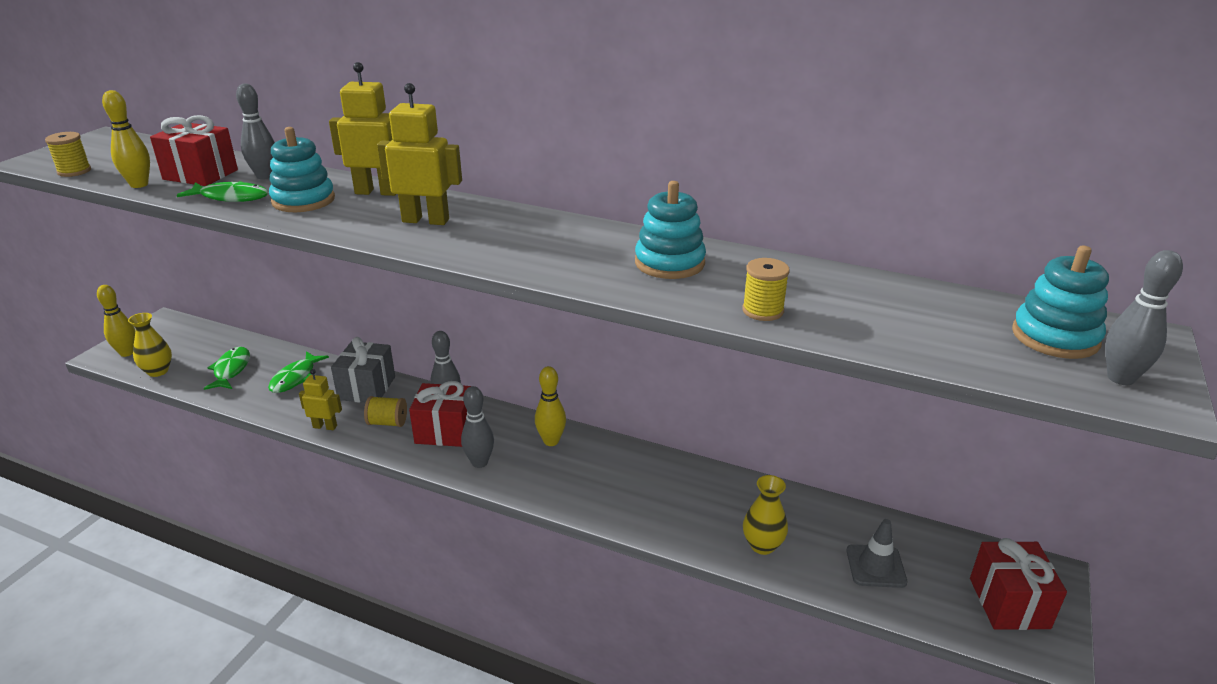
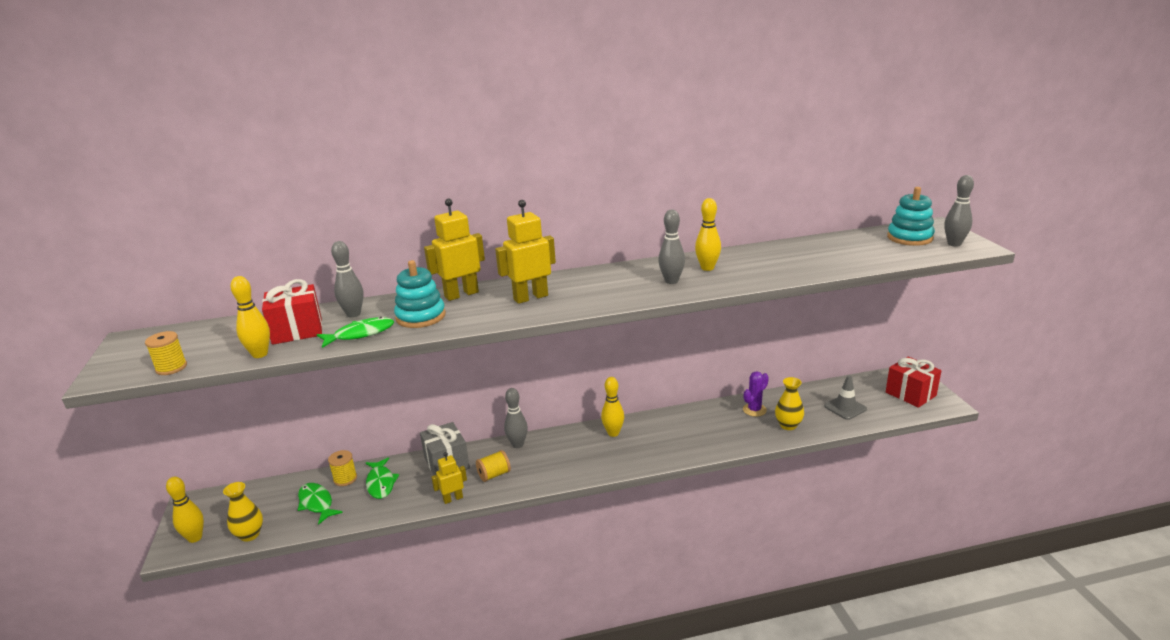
camera: 35 degrees left, 5 degrees down
(445, 431) = (540, 460): red gift -> none
(479, 462) = (588, 465): grey bowling pin -> grey bowling pin (671, 281)
(669, 263) = (707, 268): turquoise stacking toy -> yellow bowling pin
(746, 501) = (754, 410): none -> purple cactus
(763, 311) = (789, 272): yellow spool -> yellow spool (345, 479)

